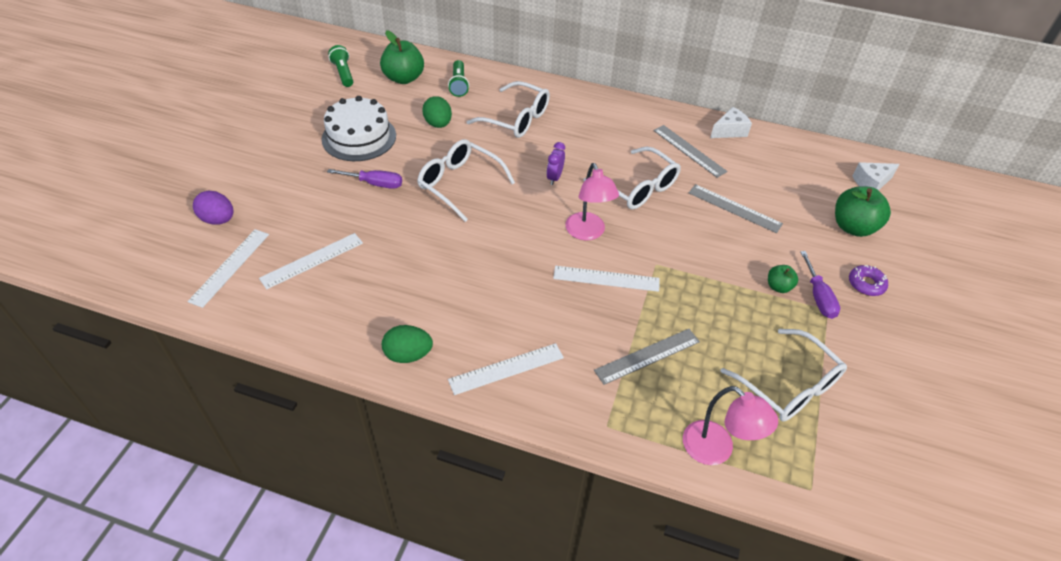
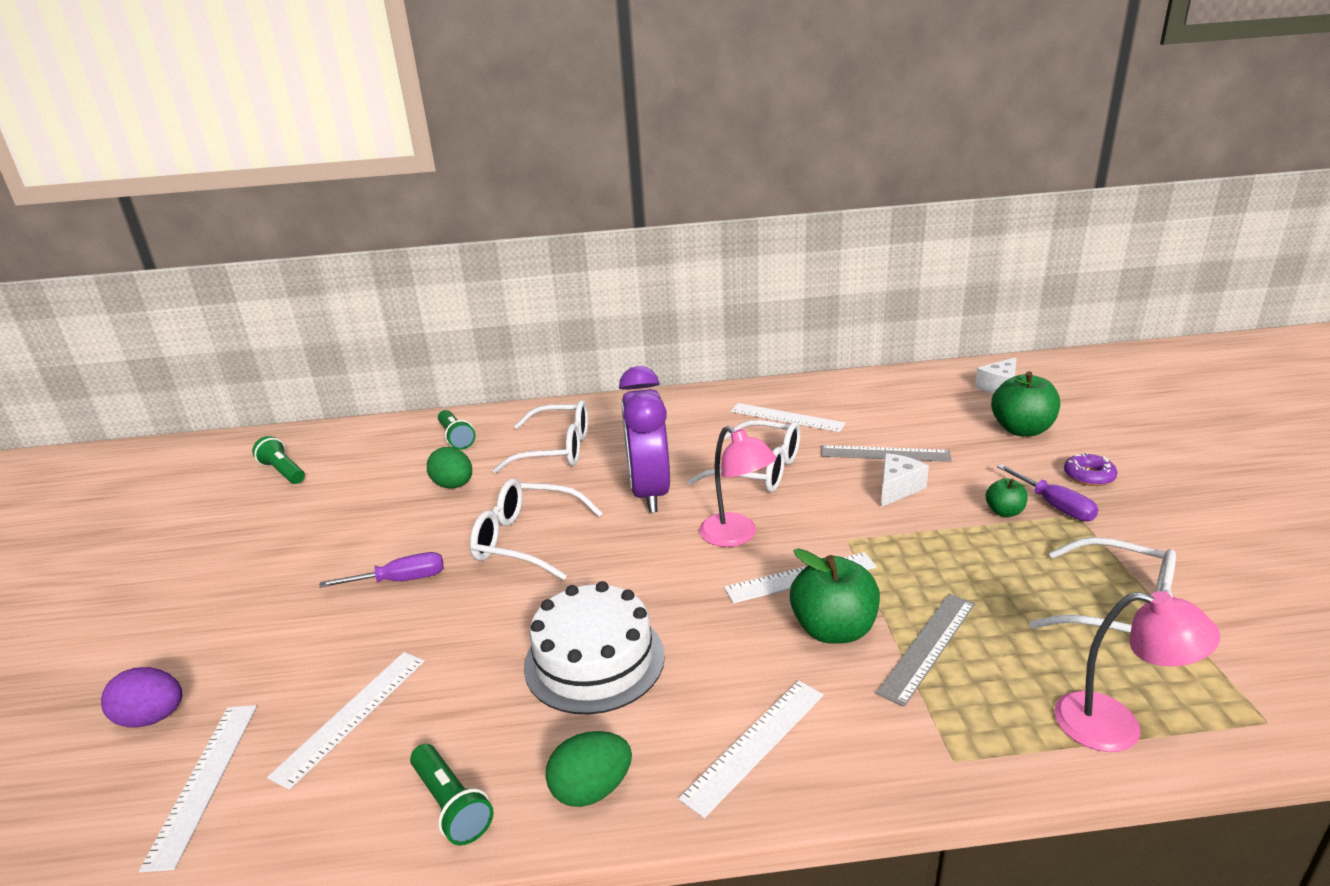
camera: 20 degrees left, 20 degrees down
(337, 332) = (452, 805): none -> green flashlight
(359, 137) = (345, 534): white cake -> white cake (594, 660)
(404, 78) = (375, 452): green apple -> green apple (833, 629)
(554, 178) = (649, 493): purple clock -> purple clock, size x2.38
(689, 150) = (786, 417): grey ruler -> white ruler
(729, 131) = (814, 387): white cheese -> white cheese (897, 489)

